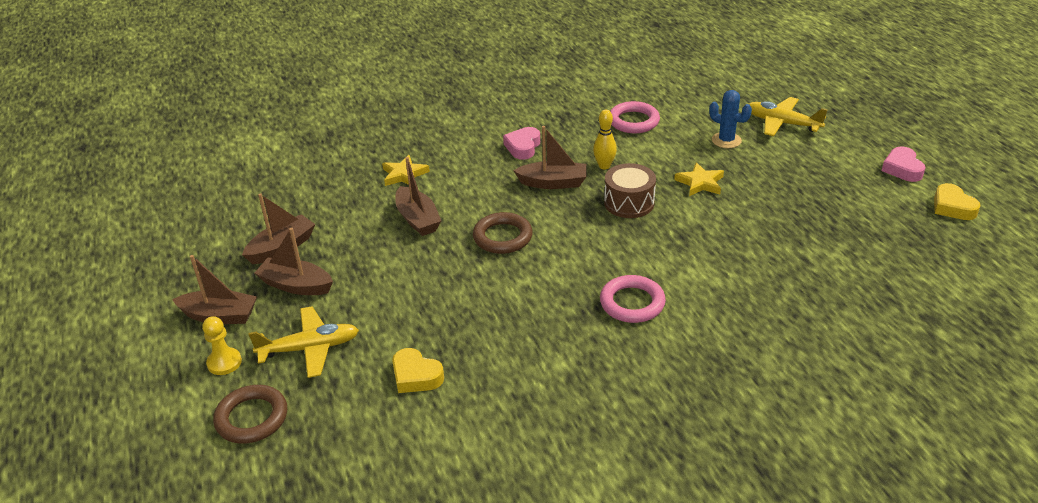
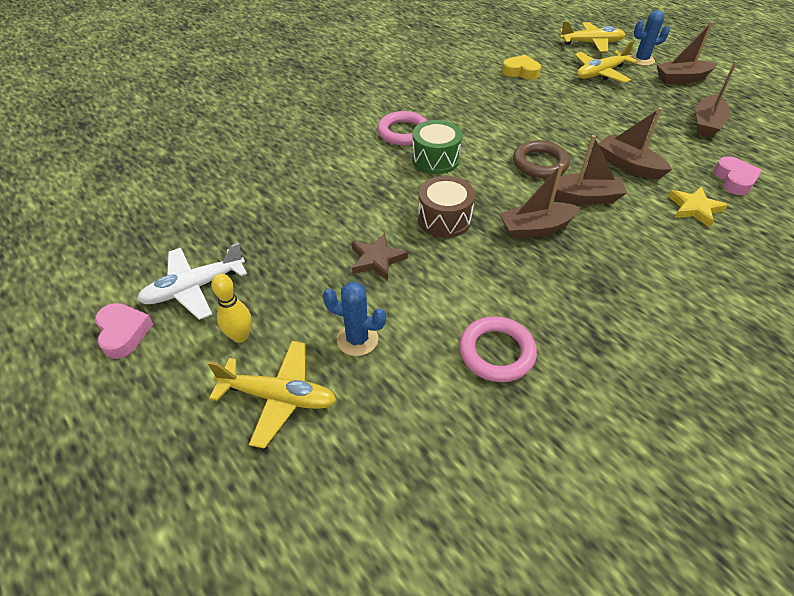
camera: 160 degrees right, 10 degrees up
(224, 362) = (641, 60): yellow pawn -> blue cactus
(252, 418) = (591, 43): brown ring -> yellow plane
(296, 285) = (658, 102): brown boat -> brown boat (583, 197)
(523, 147) = (606, 272): pink heart -> pink heart (734, 180)
(604, 166) = (494, 262): yellow bowling pin -> yellow bowling pin (240, 336)
(609, 261) = (435, 159): none -> green drum
(700, 183) = (377, 259): yellow star -> brown star
(855, 187) = (194, 288): none -> white plane
(952, 207) = (87, 281): yellow heart -> none

